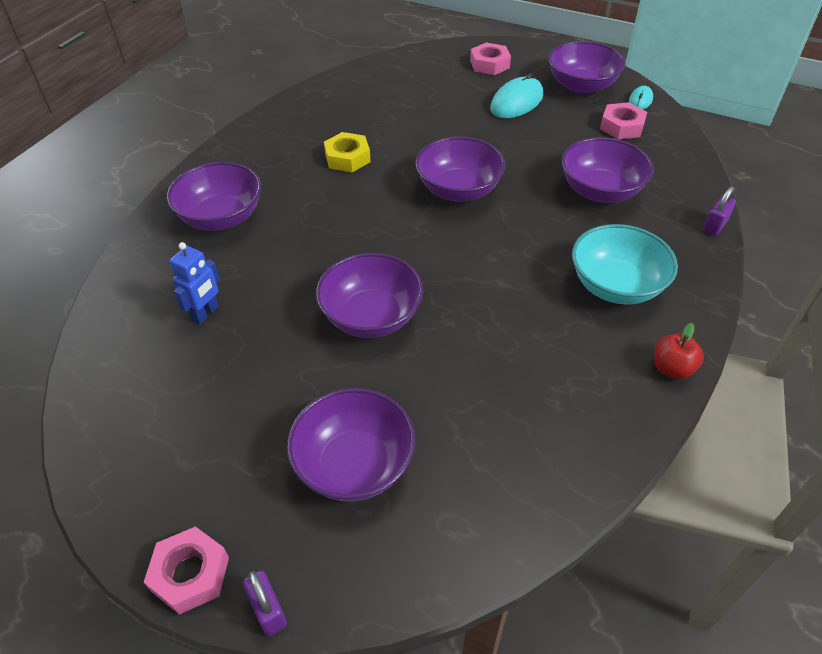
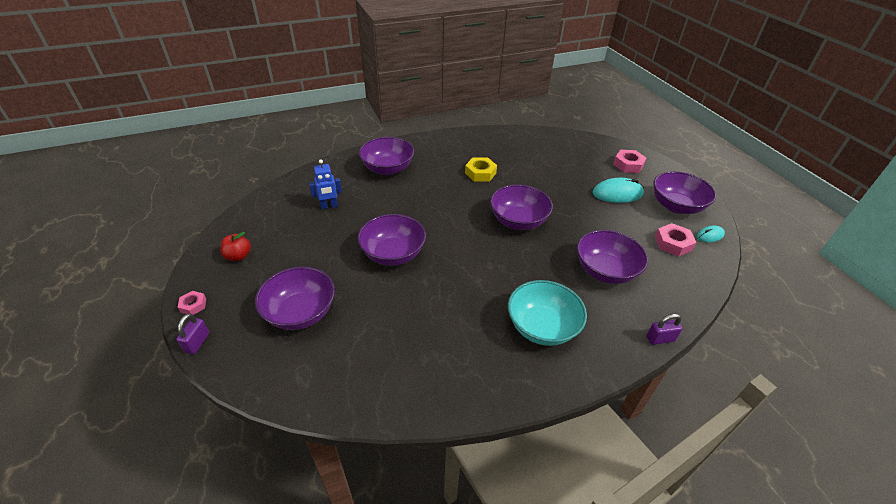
camera: 40 degrees right, 5 degrees down
(190, 574) = (193, 305): pink nut -> pink nut, size x0.61
(672, 368) = (514, 394): red apple -> red apple (238, 256)

